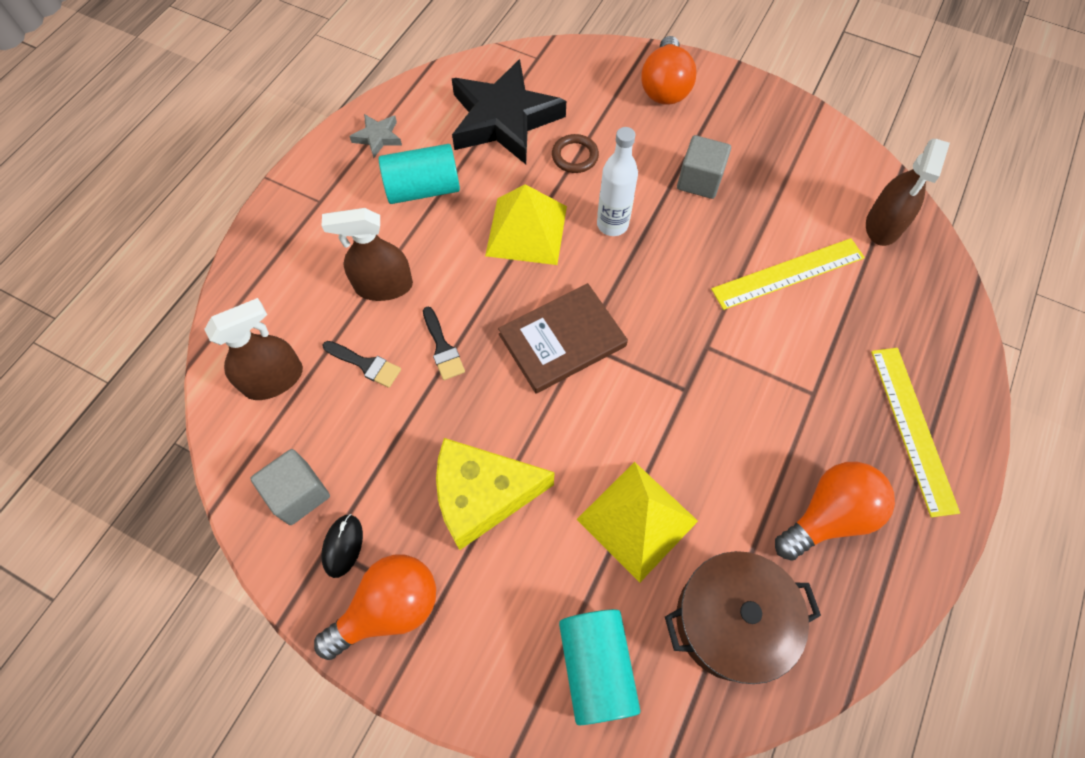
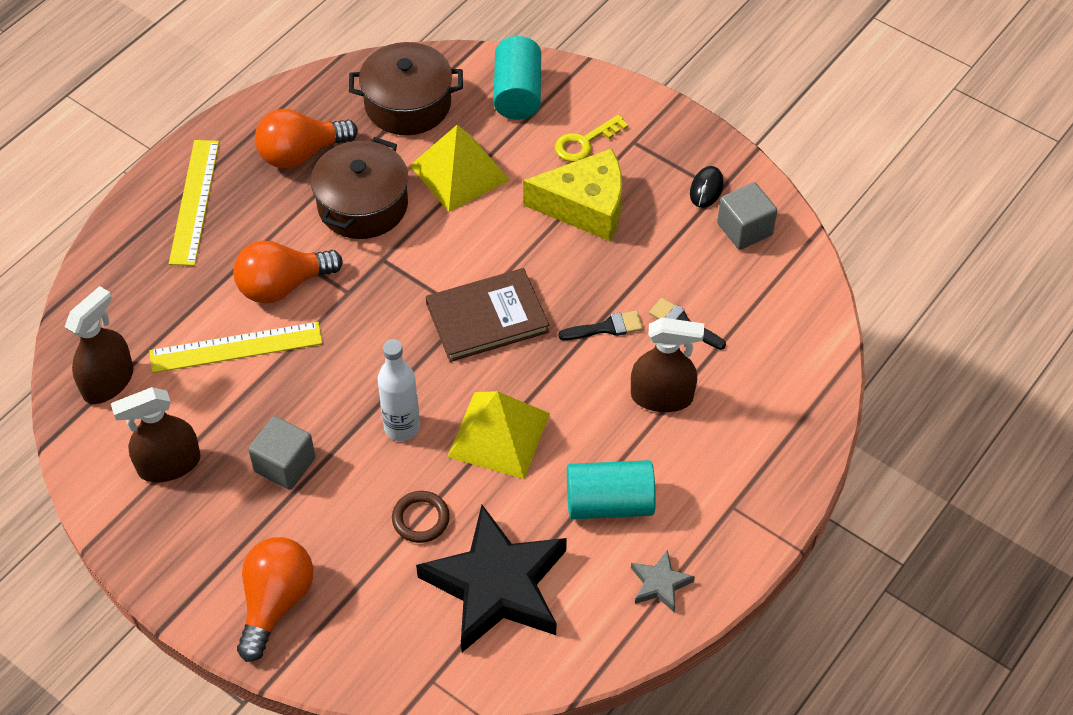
camera: 170 degrees left, 10 degrees down
(274, 379) = (773, 323): brown spray bottle -> brown spray bottle (169, 464)
(389, 608) = (670, 146): orange light bulb -> orange light bulb (283, 286)
(442, 348) = (606, 328): black brush -> black brush turned 90 degrees clockwise
(496, 595) = (584, 142): none -> yellow key
(731, 454) = (363, 205): none -> brown pot

